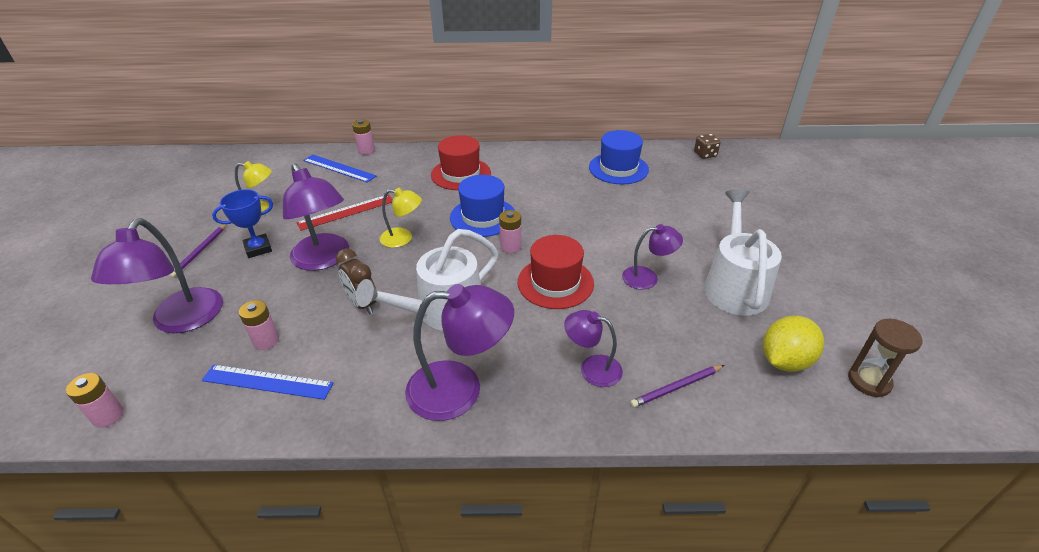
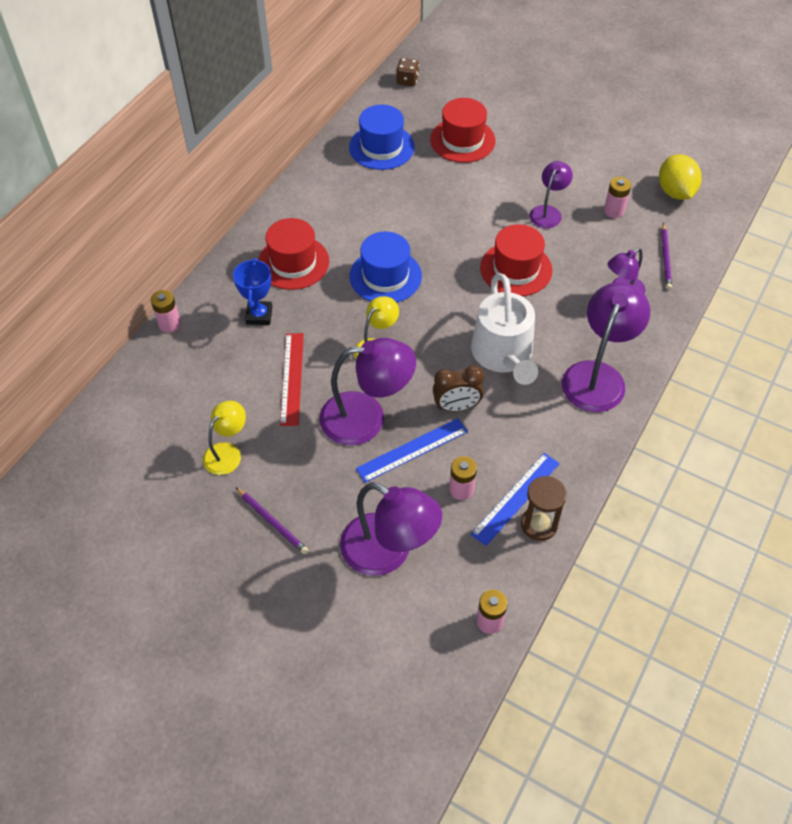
camera: 60 degrees left, 15 degrees up
(258, 248) = (305, 469): blue trophy -> blue trophy (259, 315)
(339, 168) = (190, 360): blue ruler -> blue ruler (412, 450)
(510, 247) = (447, 276): pink battery -> pink battery (614, 211)
(675, 201) = (462, 140): none -> red hat
(734, 286) = (590, 171): white watering can -> none
(869, 381) = (714, 166): brown hourglass -> brown hourglass (539, 524)

